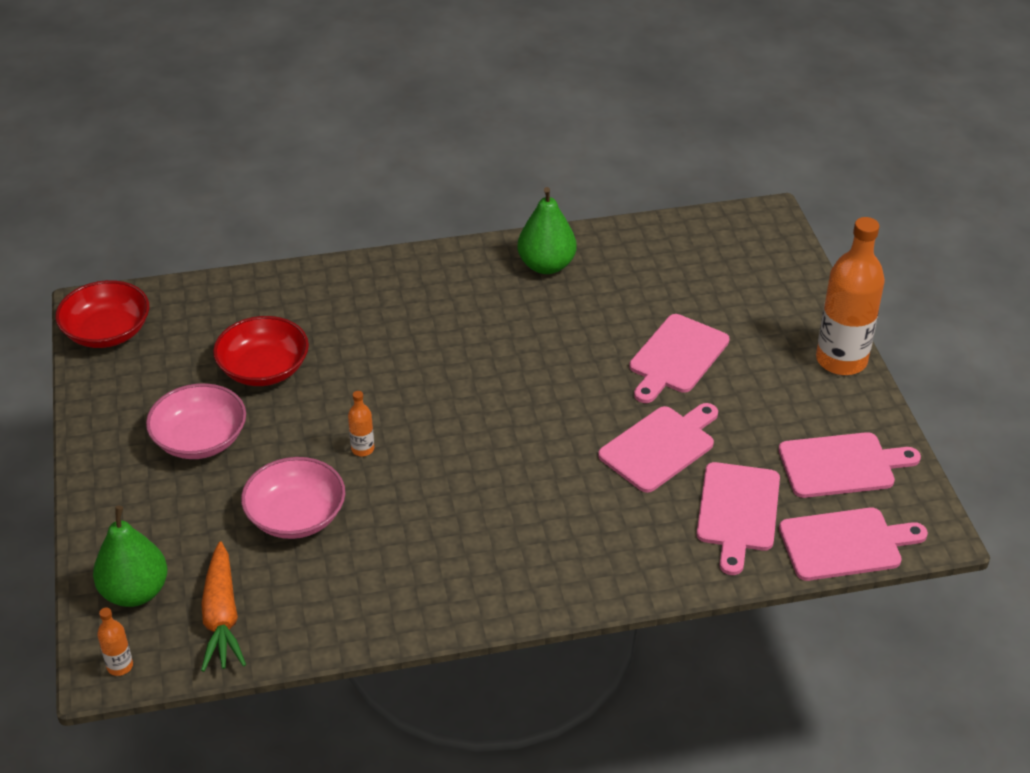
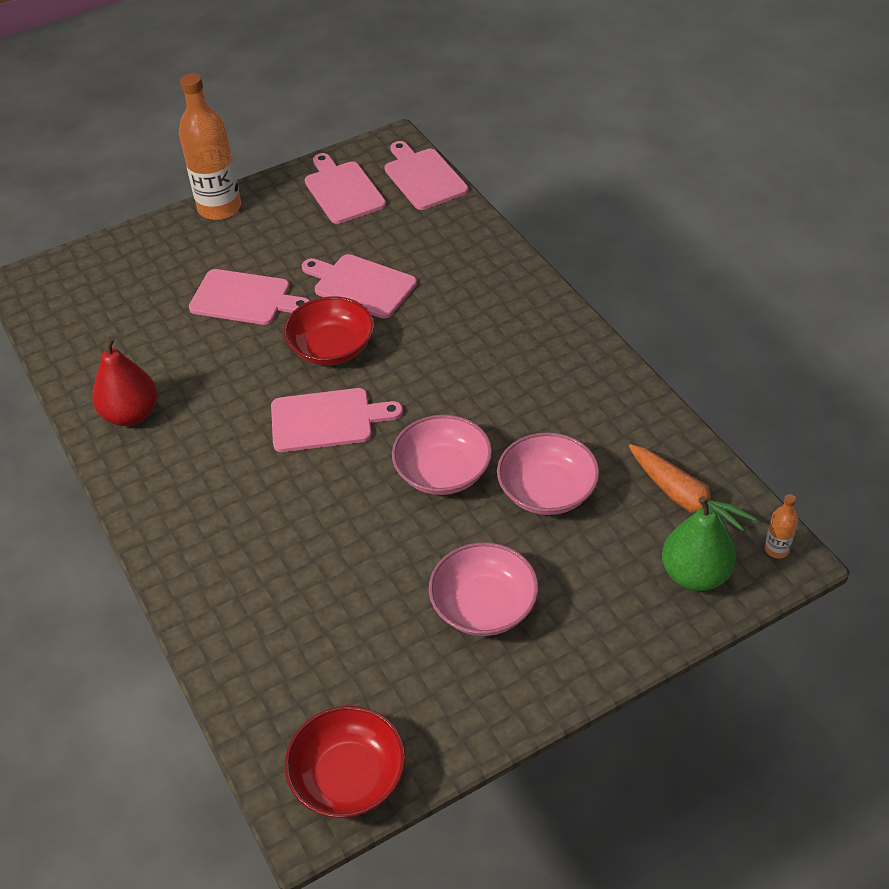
camera: 105 degrees left, 5 degrees up
(221, 617) = (685, 499): orange carrot -> orange carrot turned 75 degrees clockwise
(264, 369) = (360, 592): red bowl -> red bowl (332, 348)
(362, 449) = (443, 472): orange bottle -> pink bowl
(546, 265) = (131, 414): green pear -> red pear
(738, 511) = (415, 232): pink cutting board -> pink cutting board (326, 420)

